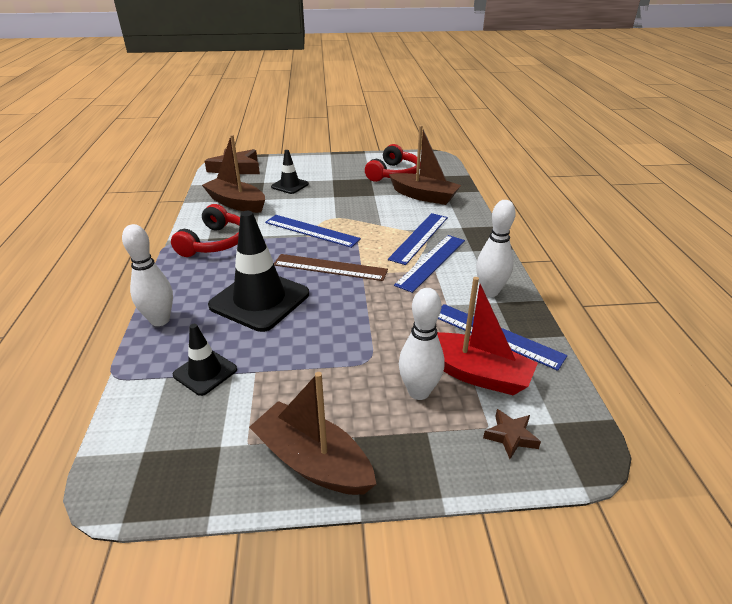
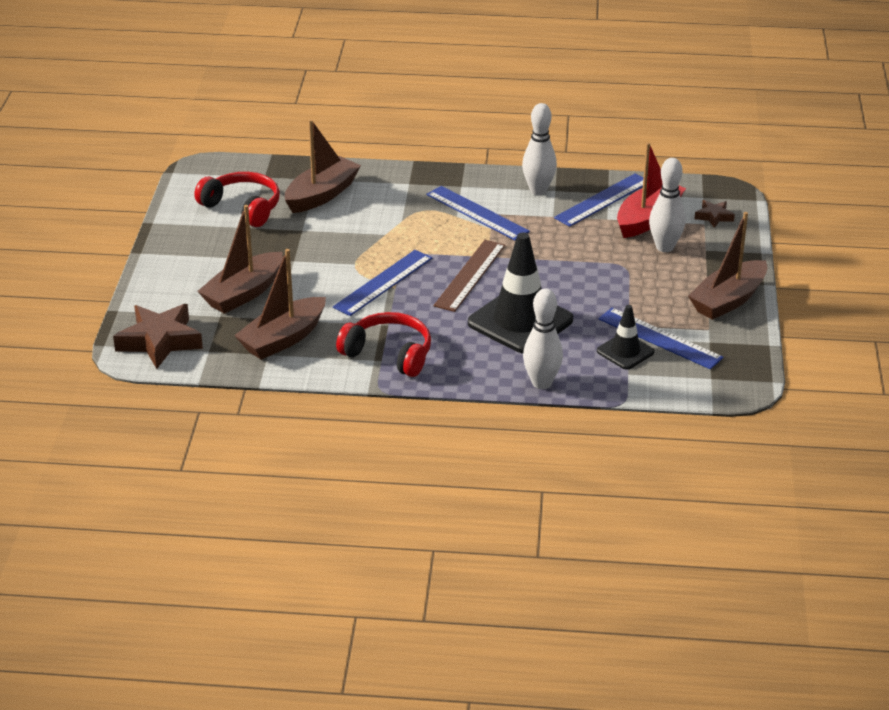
camera: 80 degrees left, 0 degrees up
(290, 185) = (243, 293): black traffic cone -> brown boat
(419, 237) = (424, 213): blue ruler -> blue ruler (659, 338)

